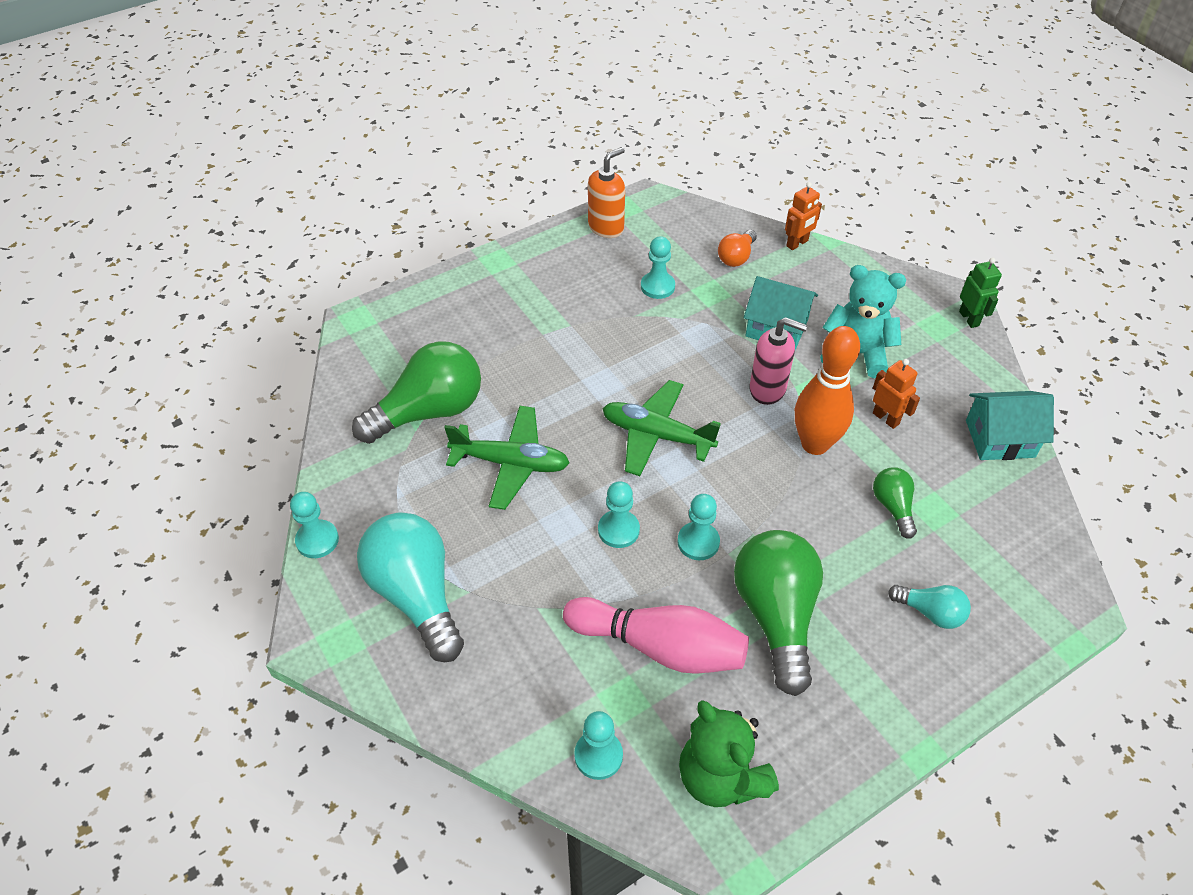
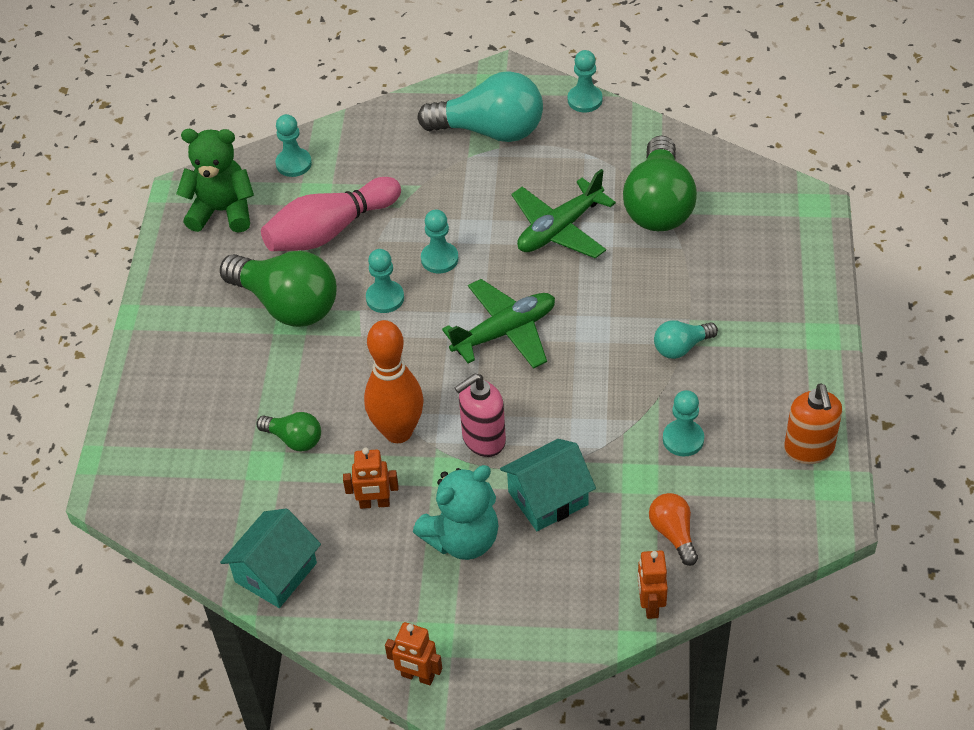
camera: 130 degrees right, 0 degrees up
(930, 612) = (199, 394): turquoise light bulb -> turquoise light bulb (681, 347)
(969, 318) = (417, 676): green robot -> orange robot

